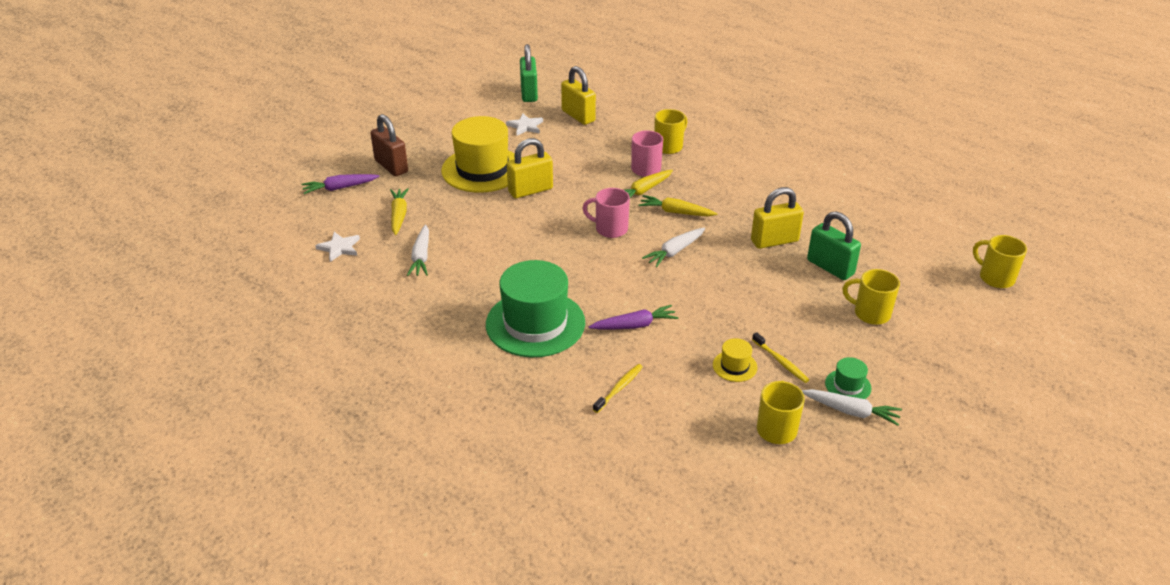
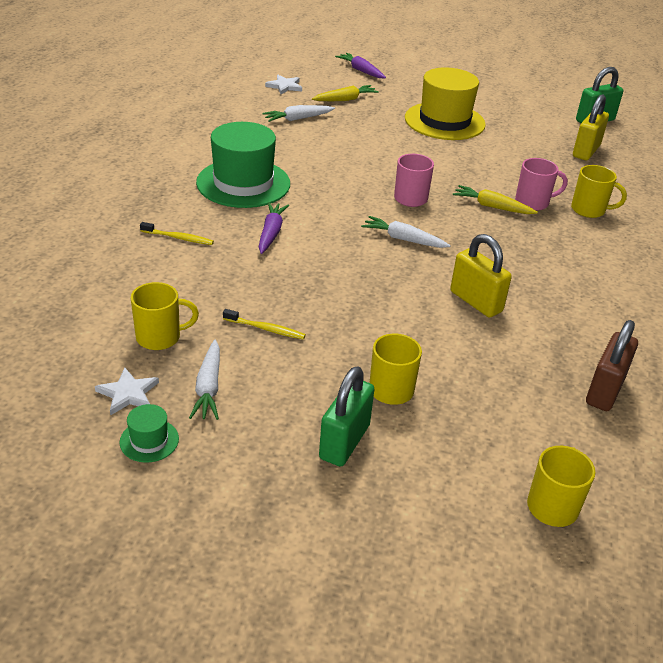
camera: 65 degrees right, 0 degrees up
(391, 166) = (410, 83): brown padlock -> brown padlock (605, 391)
(525, 126) = (536, 128): white star -> white star (128, 393)
(530, 190) = (434, 148): yellow padlock -> none
(634, 325) = (271, 233): purple carrot -> purple carrot turned 135 degrees counterclockwise
(676, 212) = (472, 231): yellow carrot -> none
(734, 366) = (243, 299): yellow hat -> none
(781, 362) = (266, 329): yellow toothbrush -> yellow toothbrush turned 105 degrees counterclockwise
(830, 267) = (458, 348): green padlock -> green padlock (344, 442)
(848, 386) = (250, 381): green hat -> green hat (149, 440)

